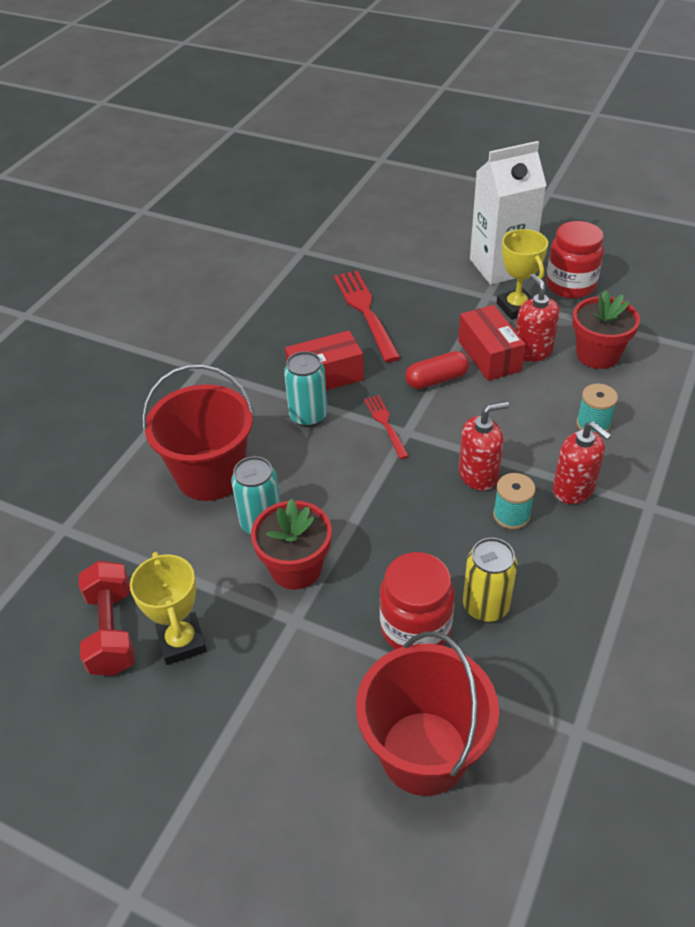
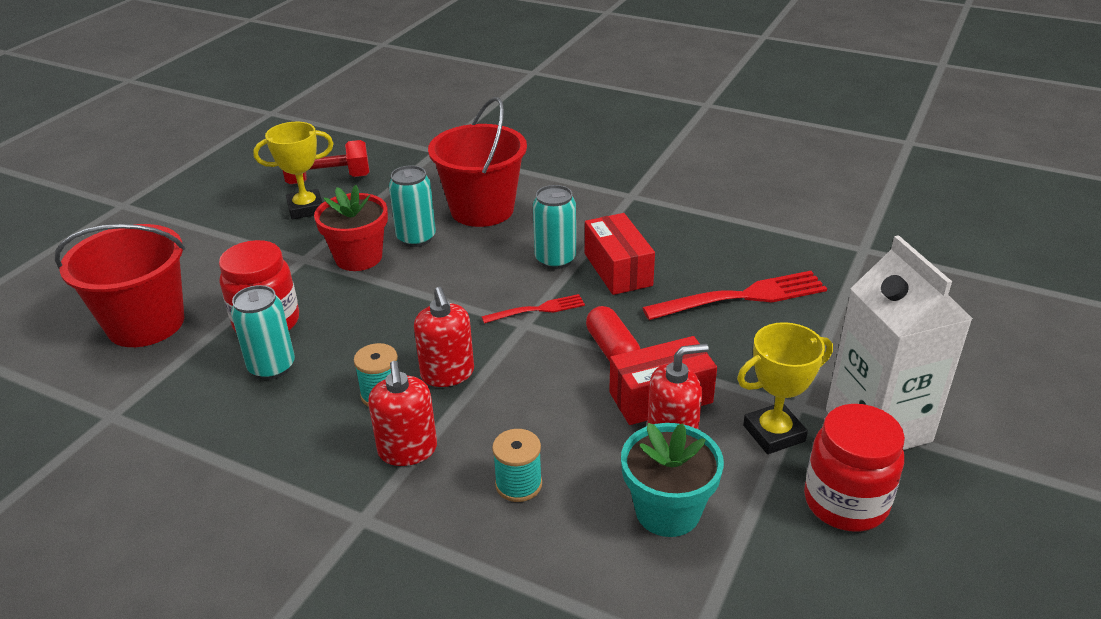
camera: 90 degrees right, 10 degrees down
(485, 606) = (272, 367): yellow can -> turquoise can
(573, 489) = (407, 450): red soap dispenser -> red soap dispenser turned 60 degrees counterclockwise
(597, 355) = (667, 511): red flower pot -> turquoise flower pot

